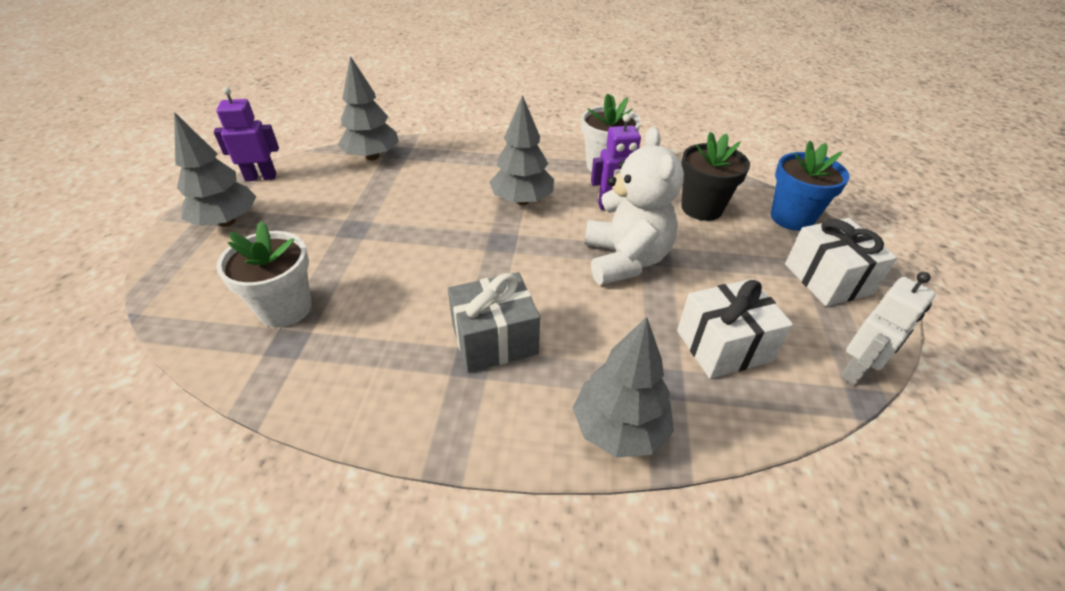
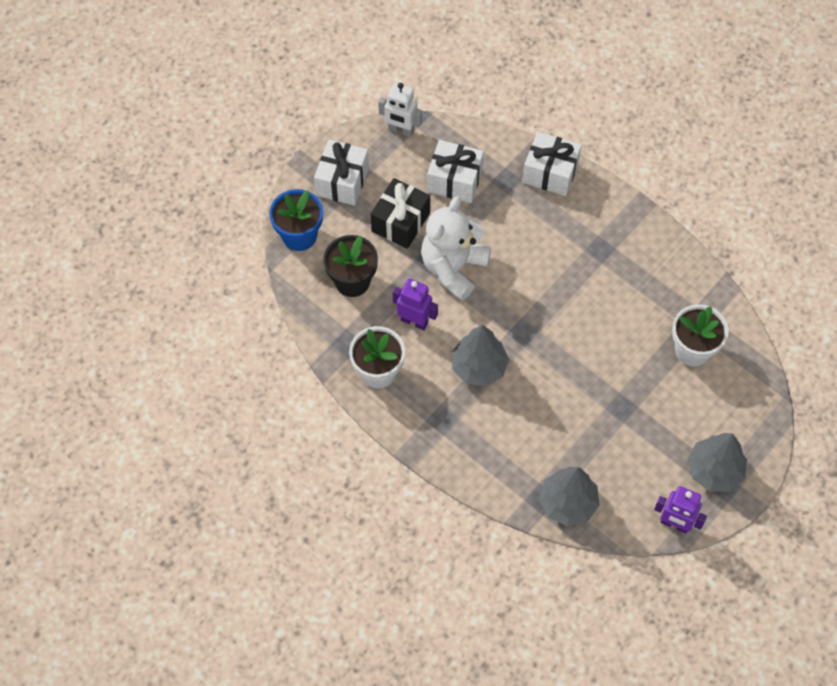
camera: 145 degrees left, 20 degrees up
(494, 339) = (578, 256): grey gift -> none
(619, 428) = (550, 173): grey tree -> white gift
(724, 273) = (400, 222): none -> black gift
(857, 370) = (401, 130): white robot -> white robot turned 150 degrees counterclockwise

